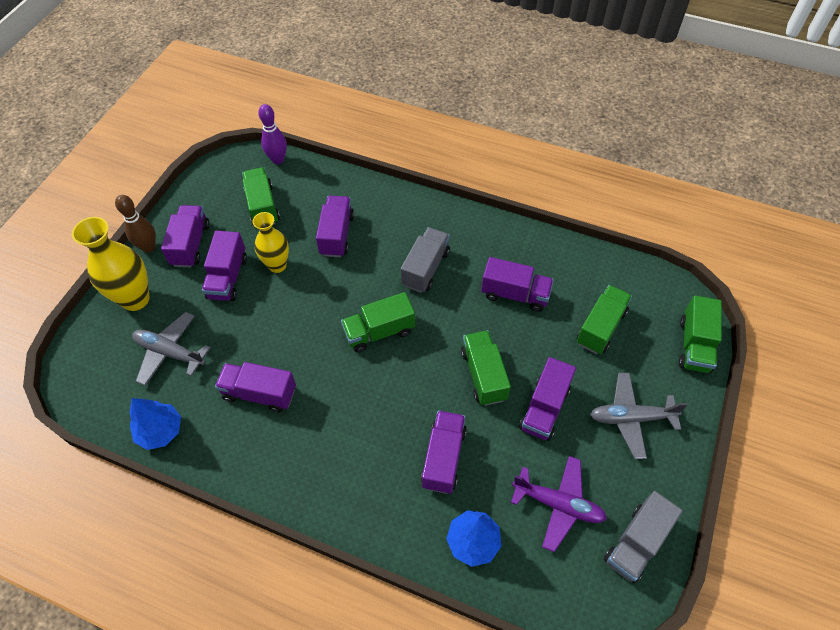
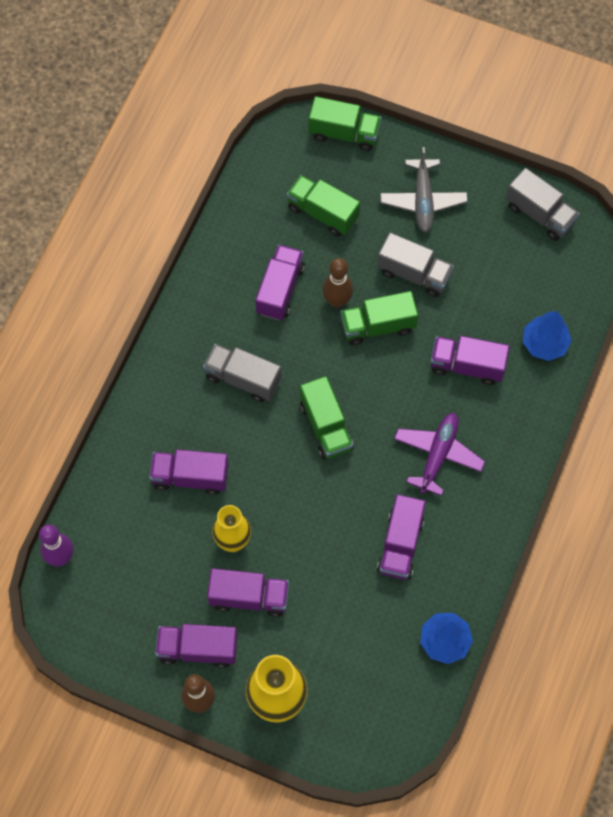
camera: 90 degrees left, 10 degrees up
(170, 352) = (350, 647): grey plane -> none
(262, 206) = (140, 568): green truck -> none
(507, 340) = (337, 301): none -> brown bowling pin
(544, 408) = (414, 274): purple truck -> grey truck
(558, 504) = (508, 271): purple plane -> purple plane (438, 455)

